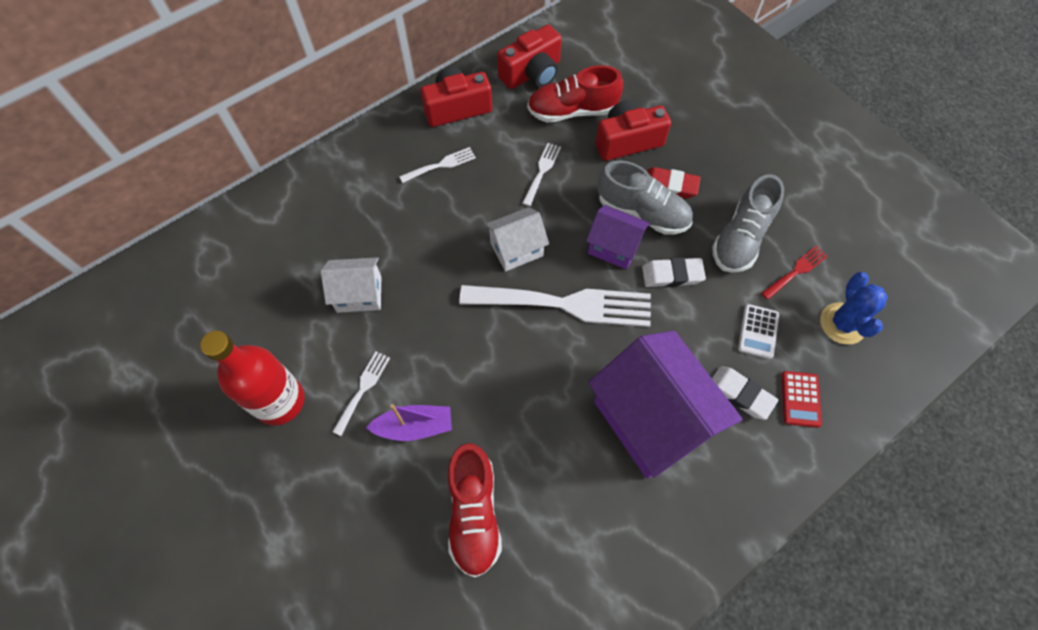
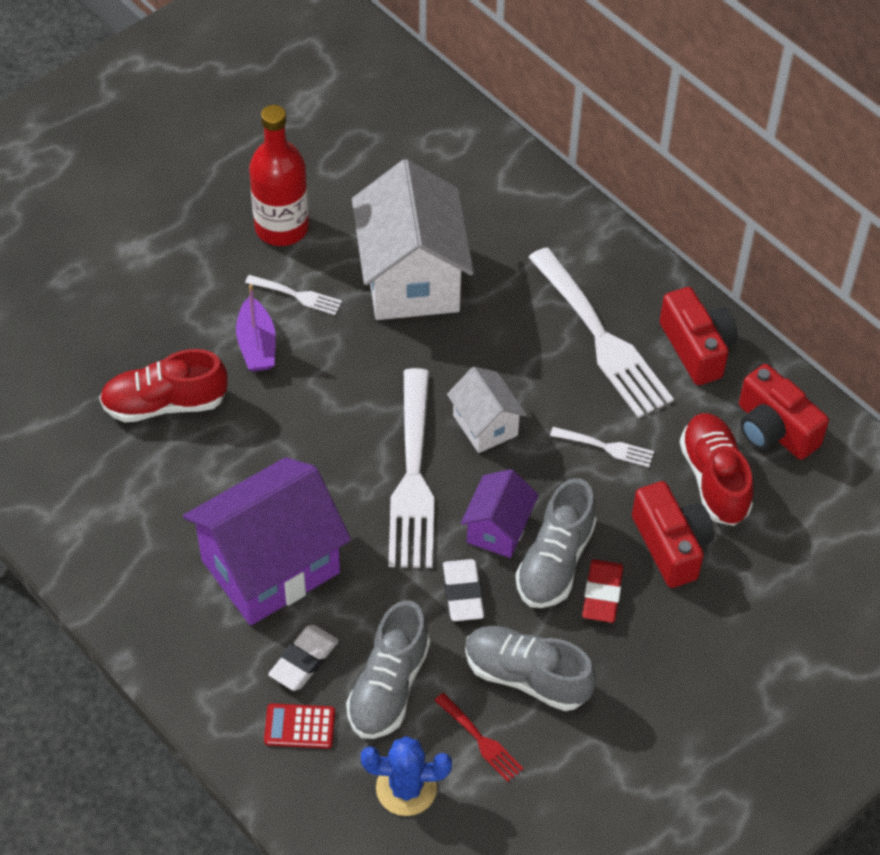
camera: 85 degrees right, 10 degrees down
(359, 294) = (411, 278): white house -> white house, size x1.93
(441, 165) = (602, 338): white fork -> white fork, size x2.21
(758, 331) = (388, 686): white calculator -> grey shoe

